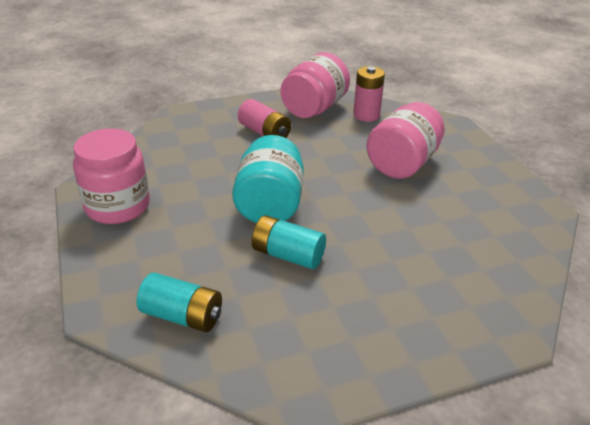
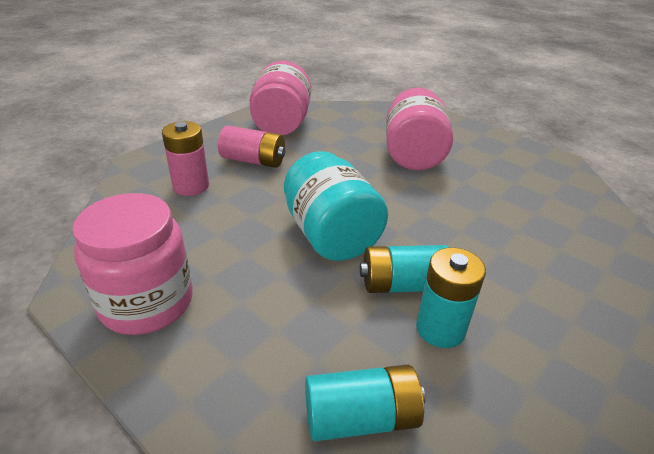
camera: 30 degrees left, 0 degrees up
(284, 291) = (440, 329): none -> turquoise battery
(366, 115) = (337, 119): pink battery -> pink battery (191, 186)

